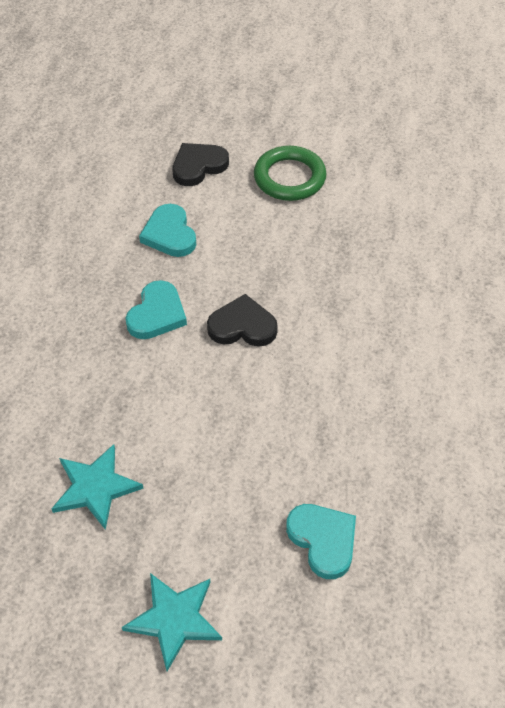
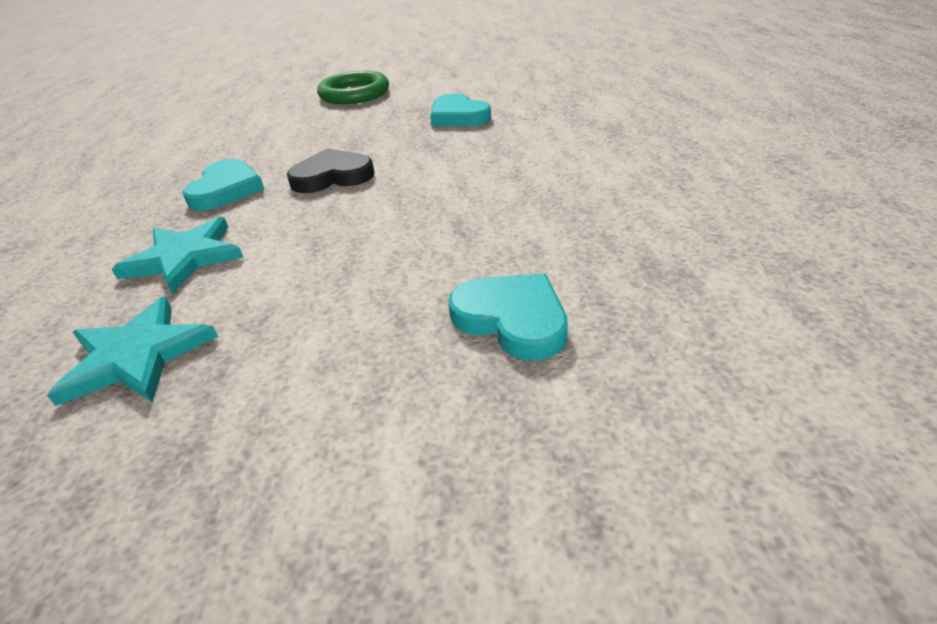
camera: 15 degrees left, 15 degrees down
(169, 234) = (236, 141): turquoise heart -> turquoise heart (458, 116)
(174, 619) = (293, 495): turquoise star -> turquoise star (185, 257)
(198, 166) = (262, 104): black heart -> none

